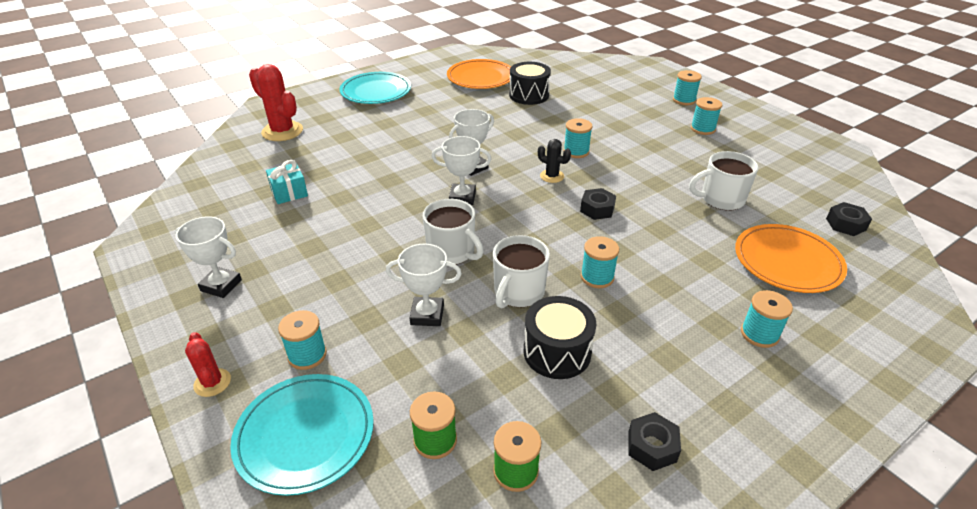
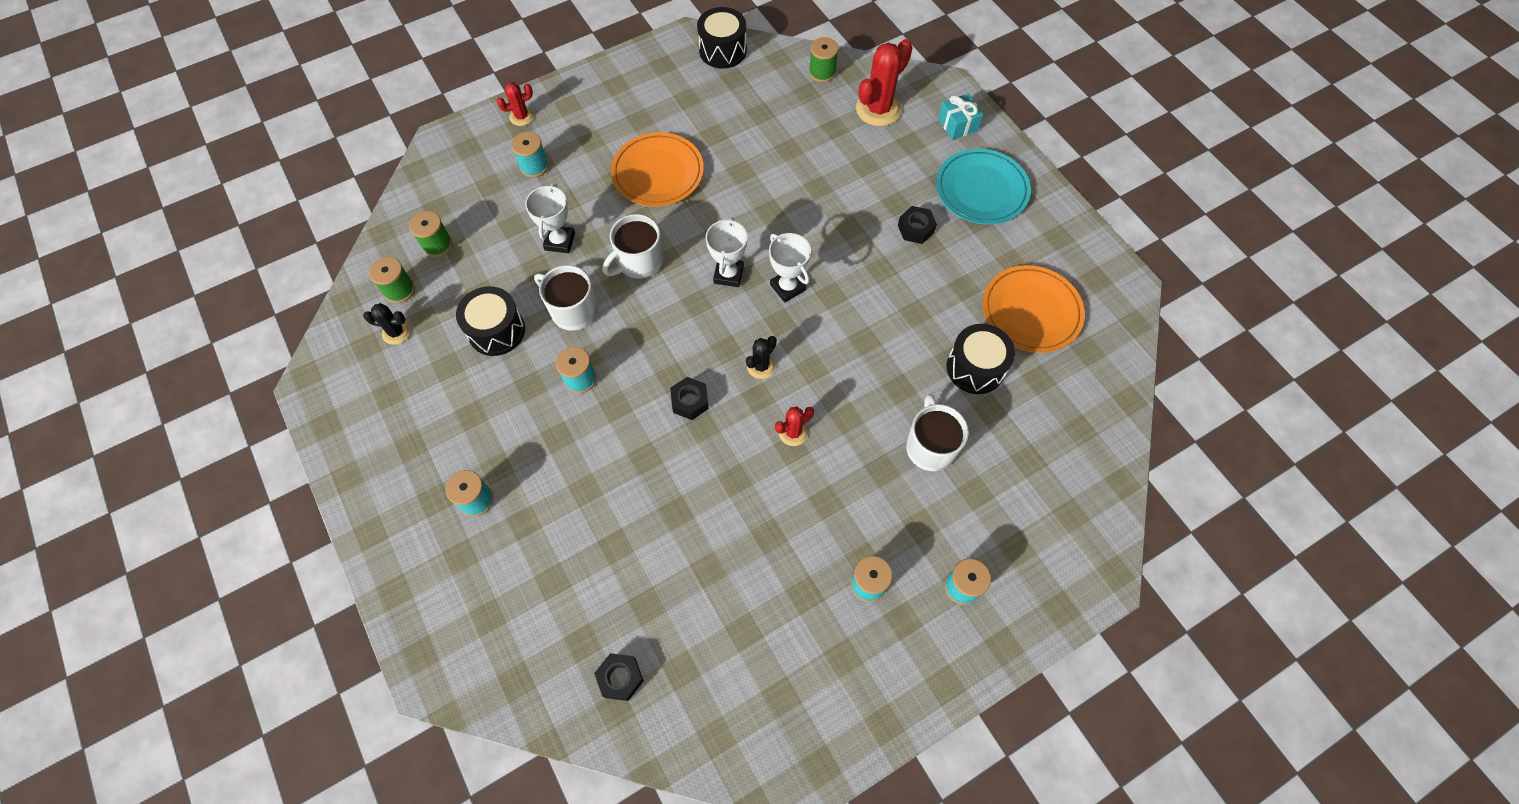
camera: 95 degrees right, 25 degrees up
(167, 218) = (722, 50): none -> black drum
(221, 285) = (624, 103): white trophy -> none
(226, 159) = (822, 72): none -> green spool
(289, 192) = (754, 130): turquoise gift -> turquoise gift (957, 125)
(305, 435) = (462, 173): turquoise plate -> none
(576, 152) = (815, 402): turquoise spool -> none
(584, 458) = (396, 332): none -> black cactus
(605, 160) = (793, 432): none -> red cactus
(652, 446) = (392, 378): black nut -> black nut (915, 229)
(721, 199) = (691, 544): white mug -> white mug (930, 446)
(787, 262) = (567, 572): orange plate -> orange plate (658, 173)

